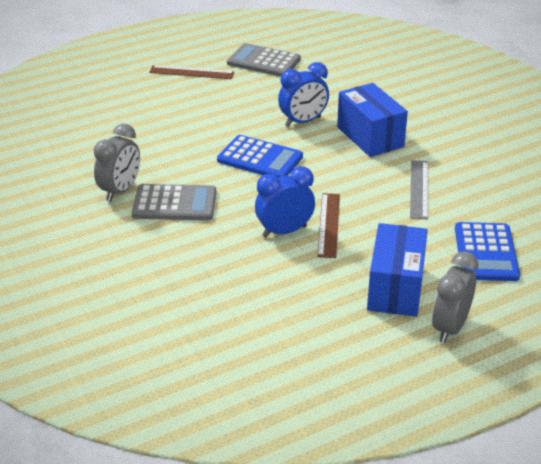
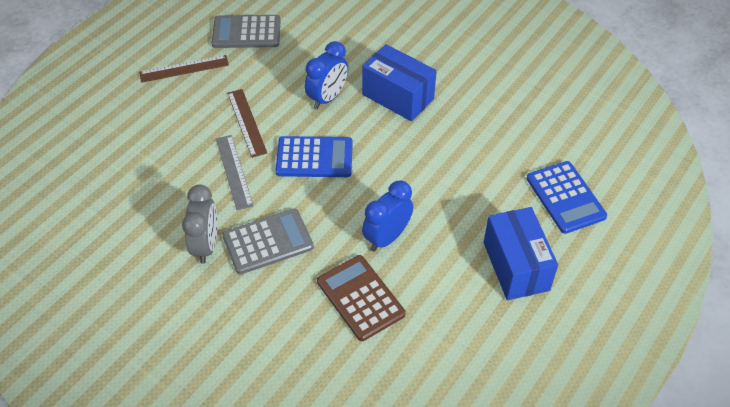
camera: 25 degrees left, 15 degrees up
(227, 266) = (360, 298): none -> brown calculator
(328, 224) = (420, 215): brown ruler -> brown ruler (246, 122)
(419, 189) = (473, 144): grey ruler -> grey ruler (234, 171)
(450, 327) = (581, 292): grey clock -> none

